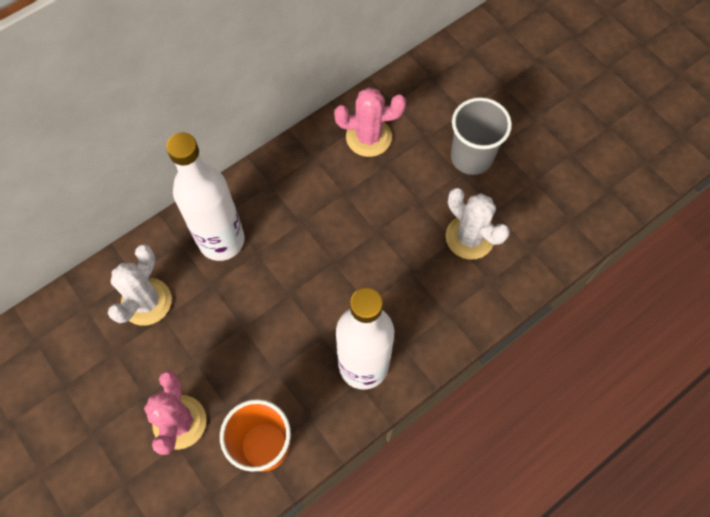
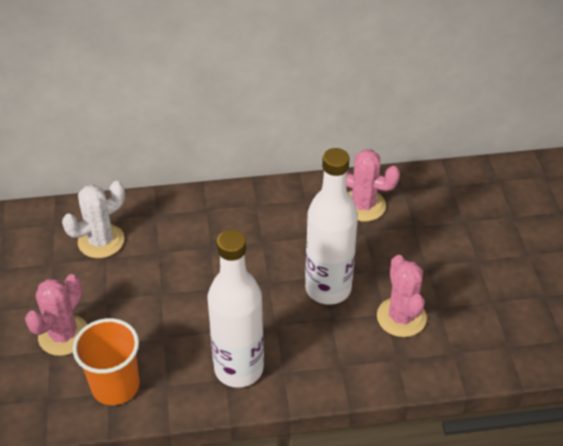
camera: 30 degrees right, 20 degrees down
(221, 240) = (189, 226): white bottle -> white bottle (328, 288)
(469, 237) = (401, 317): white cactus -> pink cactus
(471, 157) = (445, 258): grey cup -> none

